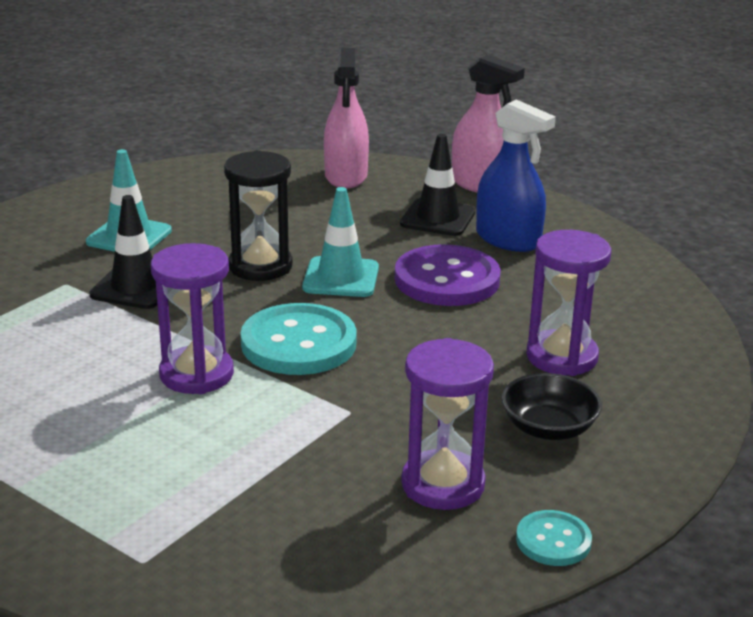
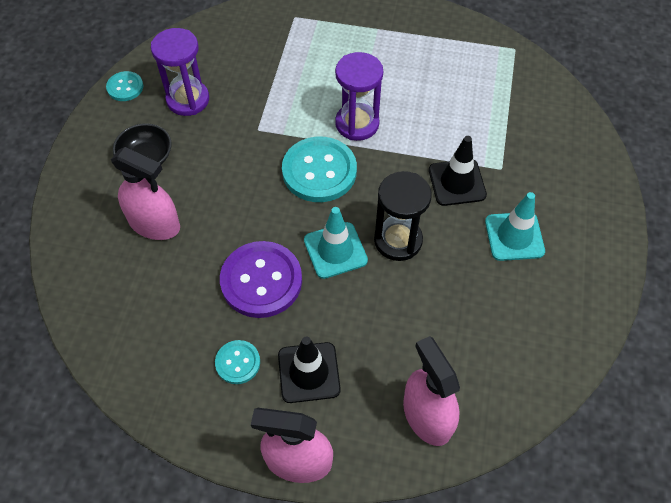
camera: 155 degrees right, 30 degrees up
(508, 239) = (238, 362): blue spray bottle -> turquoise button
(562, 357) = (154, 224): purple hourglass -> pink spray bottle

